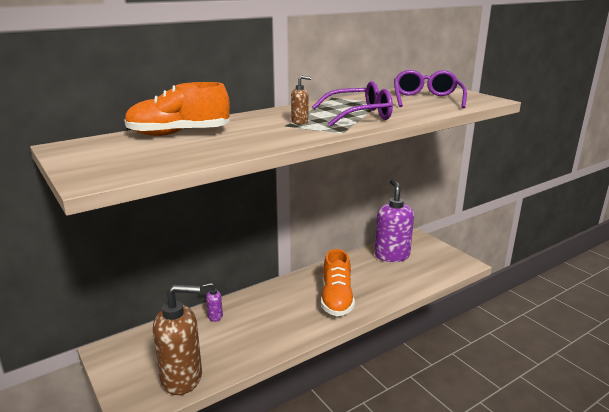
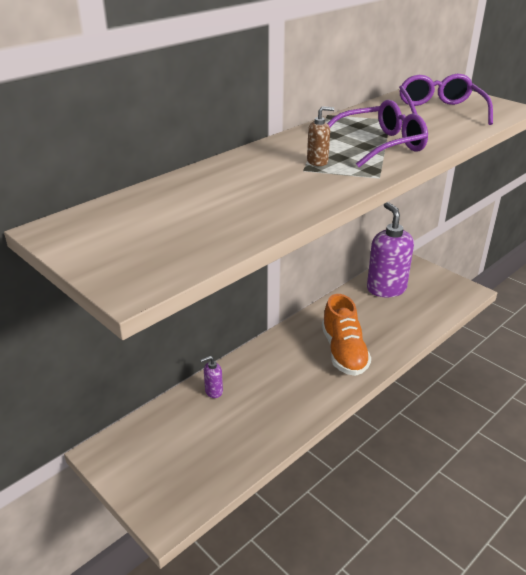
camera: 10 degrees left, 10 degrees up
(179, 134) = (184, 194): orange shoe -> none
(182, 378) = (207, 474): brown soap dispenser -> none

